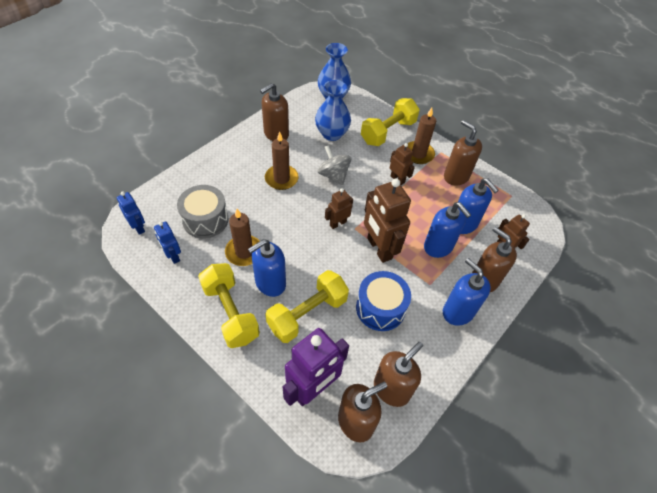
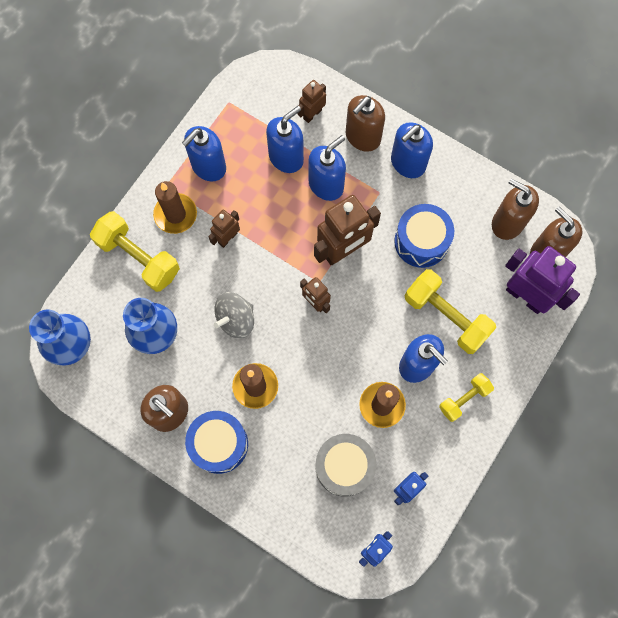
camera: 95 degrees left, 20 degrees up
(230, 312) = (464, 399): yellow dumbbell -> yellow dumbbell, size x0.59
(247, 154) = (219, 444): none -> blue drum
(456, 176) = (208, 166): brown soap dispenser -> blue soap dispenser

